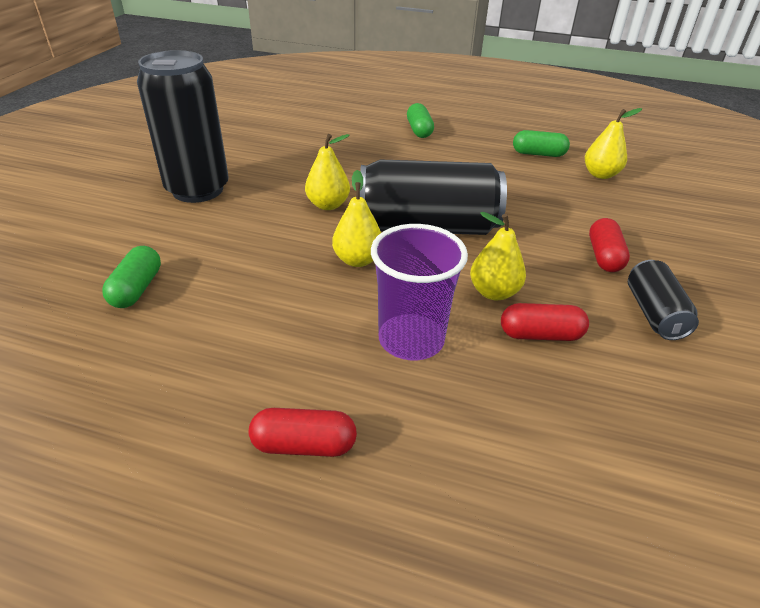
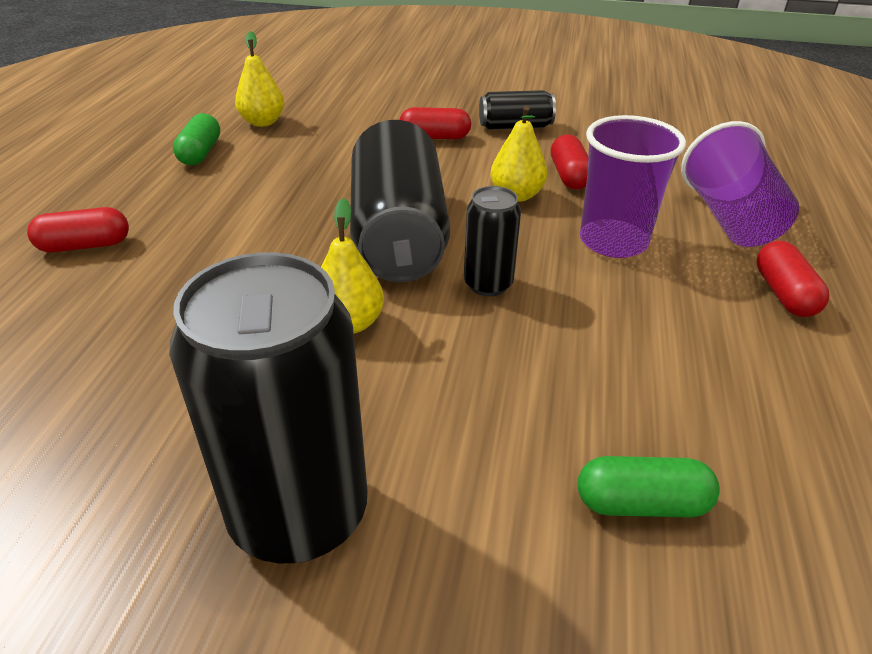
camera: 95 degrees left, 0 degrees up
(357, 260) = (488, 284): yellow pear -> black can
(419, 130) = (85, 245): green capsule -> red capsule
(455, 452) = (729, 219): none -> purple cup

